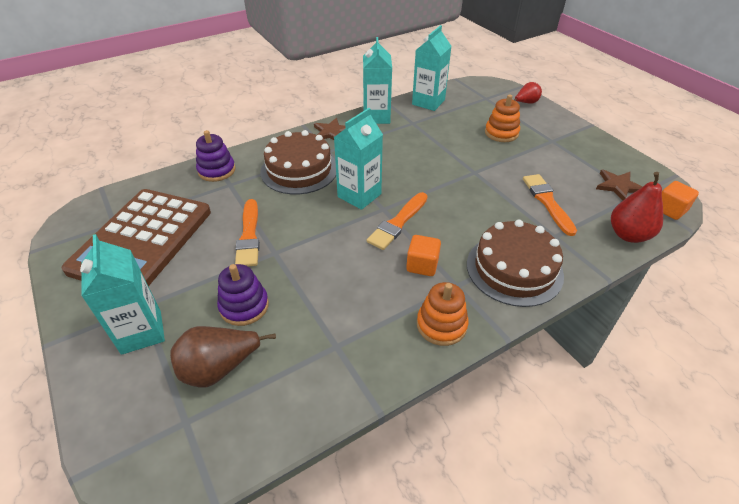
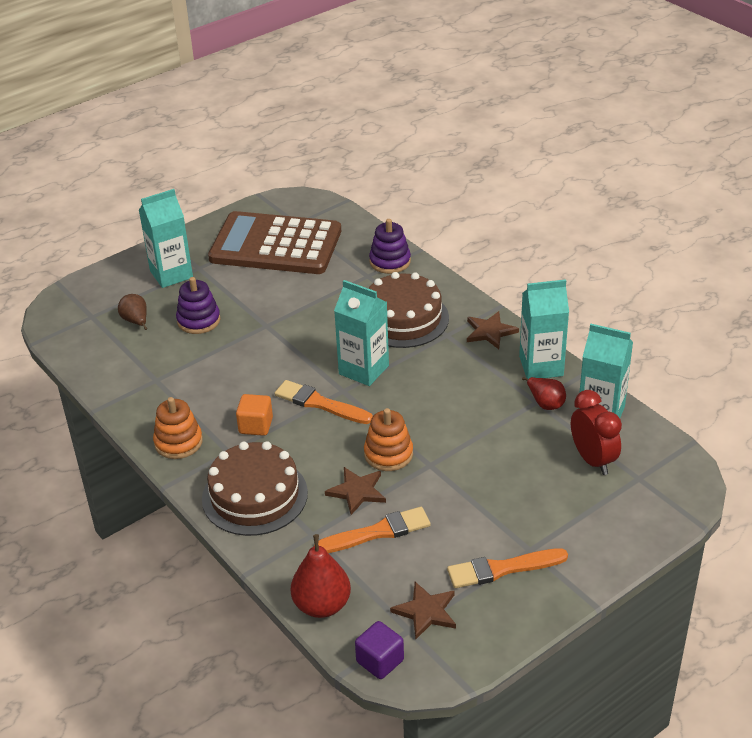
camera: 85 degrees right, 5 degrees down
(219, 368) = (136, 321): brown pear -> brown pear, size x0.62
(249, 236) = (287, 305): orange brush -> orange brush (502, 569)
(470, 110) = (593, 460): none -> red clock
(501, 133) = (535, 493): orange stacking toy -> orange stacking toy (388, 454)
(505, 209) = (357, 491): none -> brown star
(526, 103) = (639, 525): red pear -> red pear (545, 403)
(670, 210) = (380, 661): orange cube -> purple cube

